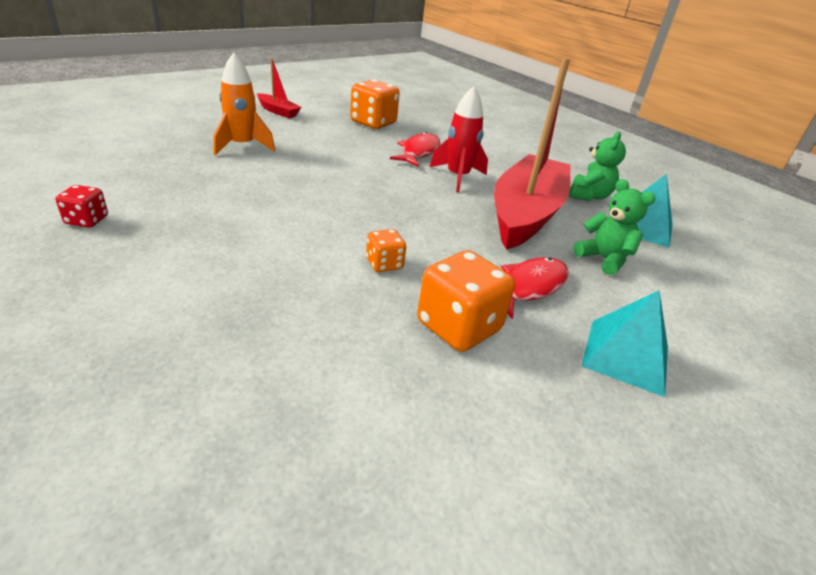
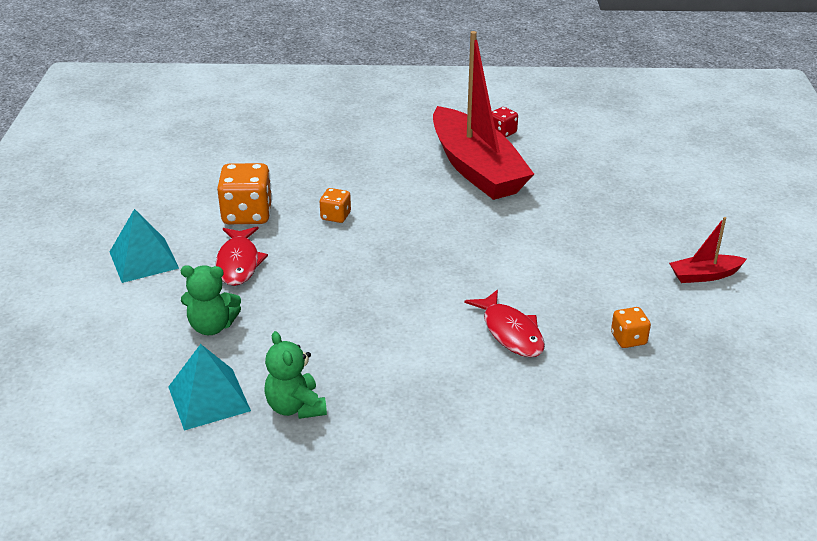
camera: 135 degrees right, 0 degrees up
(242, 146) = (600, 220): orange rocket -> none
(373, 123) = (628, 339): orange dice -> orange dice, size x0.54
(457, 177) = (426, 327): red rocket -> none
(525, 214) = (317, 329): red boat -> red boat (476, 169)

